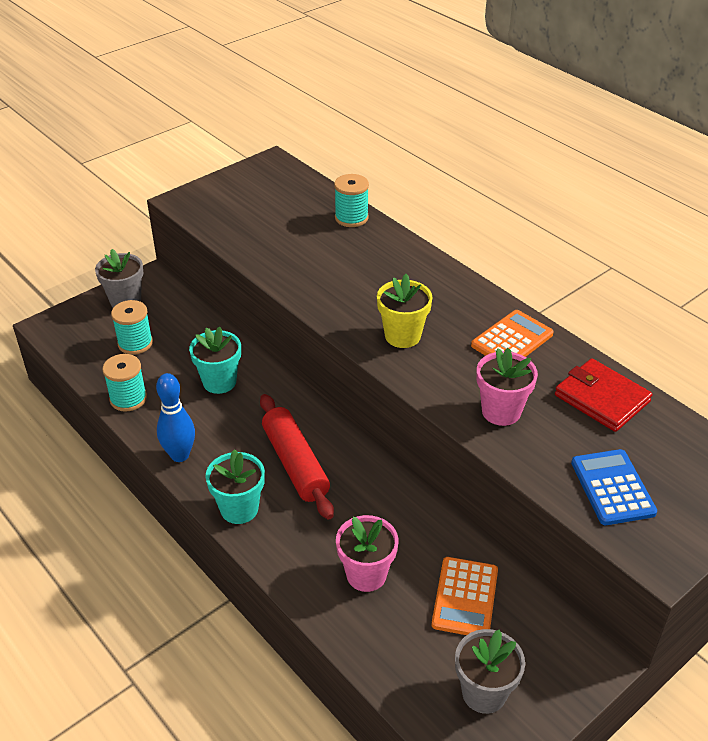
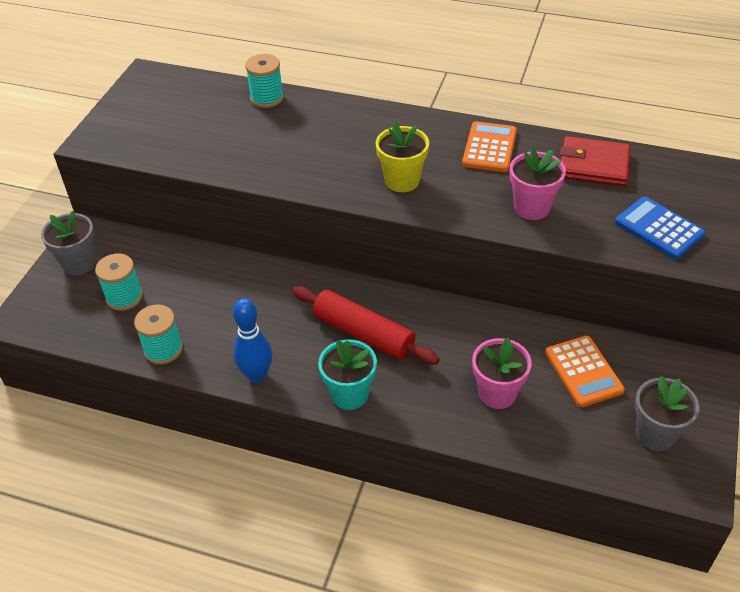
camera: 30 degrees left, 5 degrees up
(219, 382) = (236, 296): turquoise flower pot -> none

